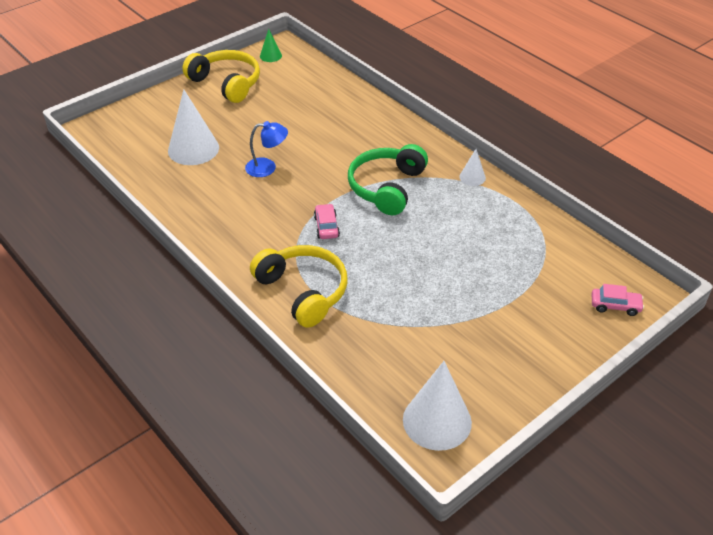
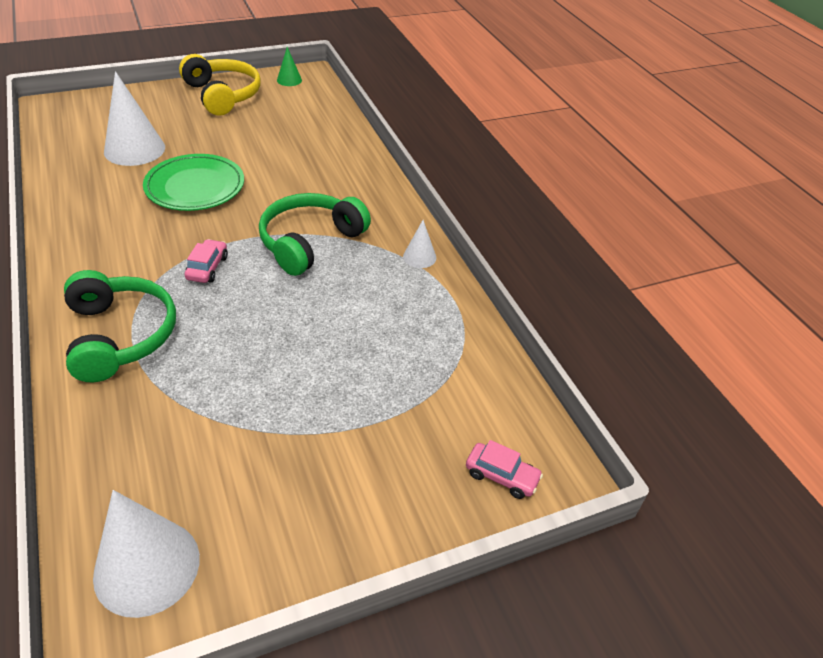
camera: 15 degrees right, 0 degrees up
(267, 167) = (195, 187): blue lamp -> green plate
(303, 291) = (120, 335): yellow headphones -> green headphones

